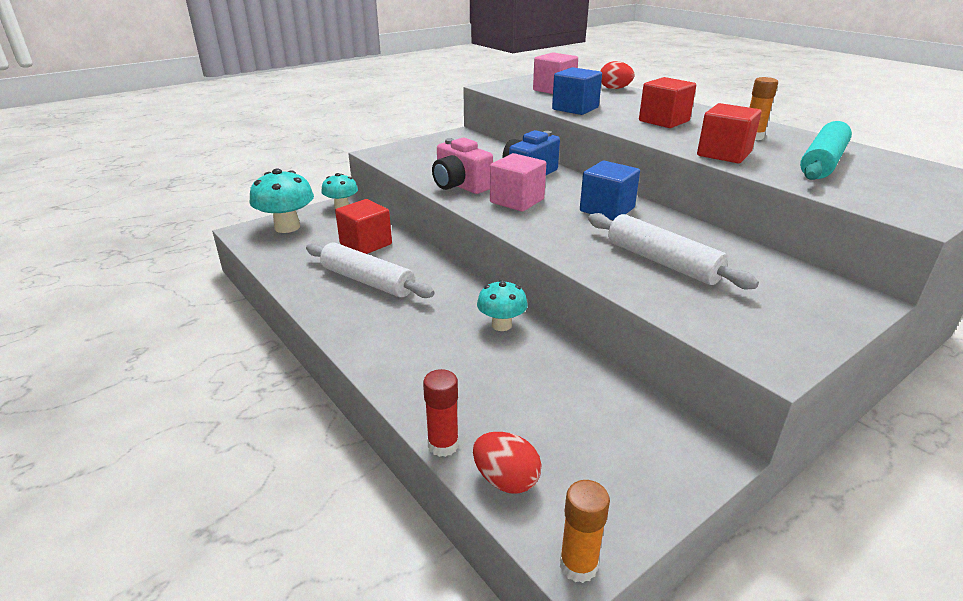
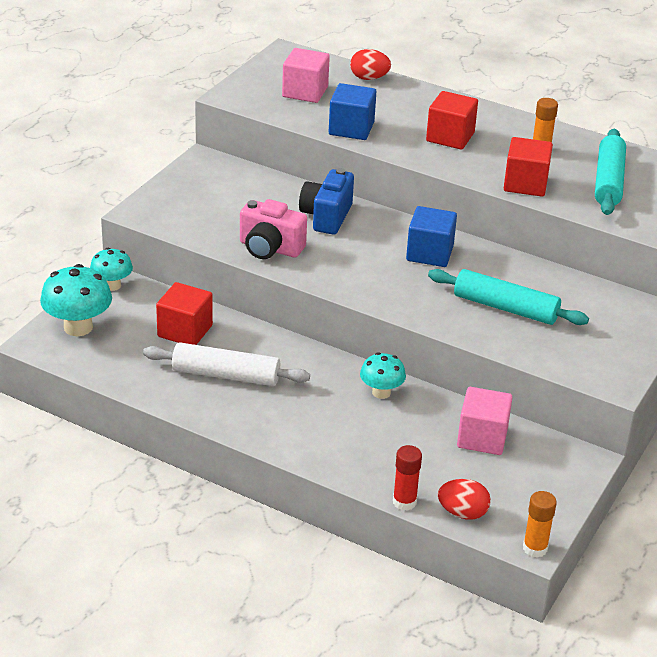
camera: 25 degrees left, 5 degrees up
(517, 201) = (340, 259): pink cube -> pink cube (482, 438)
(662, 262) = (505, 308): white rolling pin -> turquoise rolling pin

